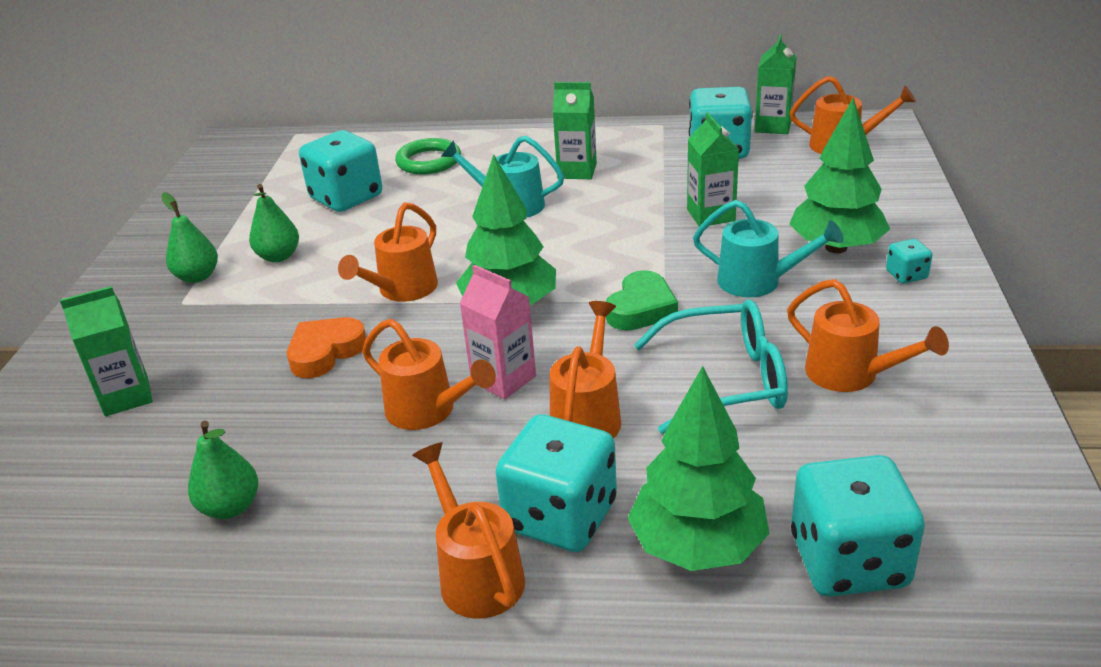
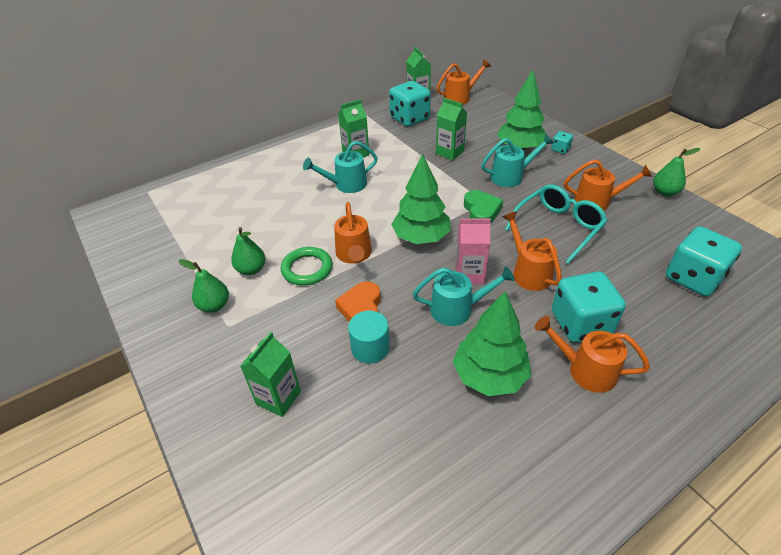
camera: 40 degrees left, 10 degrees up
(230, 507) = (433, 416): green pear -> green pear (664, 192)
(274, 399) = (370, 348): none -> turquoise cylinder
(346, 198) = (243, 217): turquoise dice -> none
(428, 161) = (264, 177): green ring -> green ring (307, 269)
(429, 411) = (458, 309): orange watering can -> turquoise watering can
(697, 546) = (642, 303): green tree -> green tree (489, 376)

